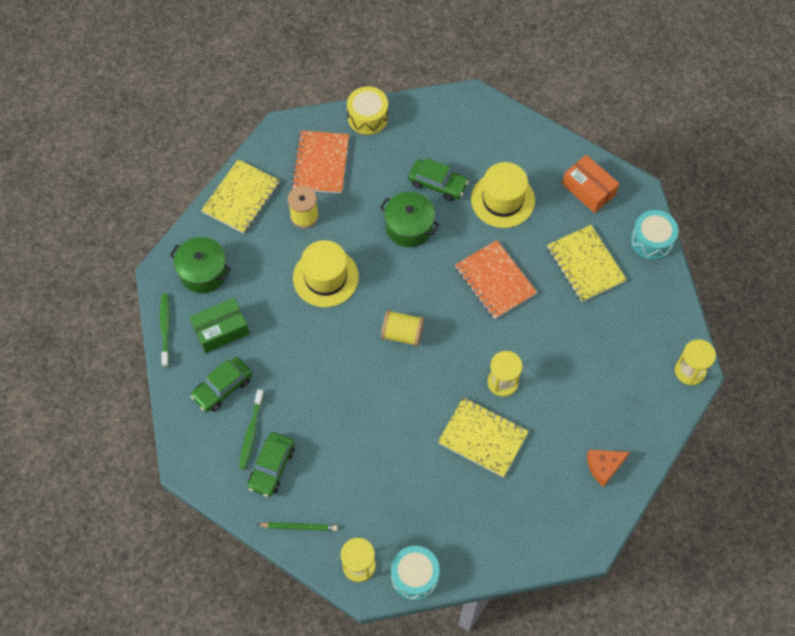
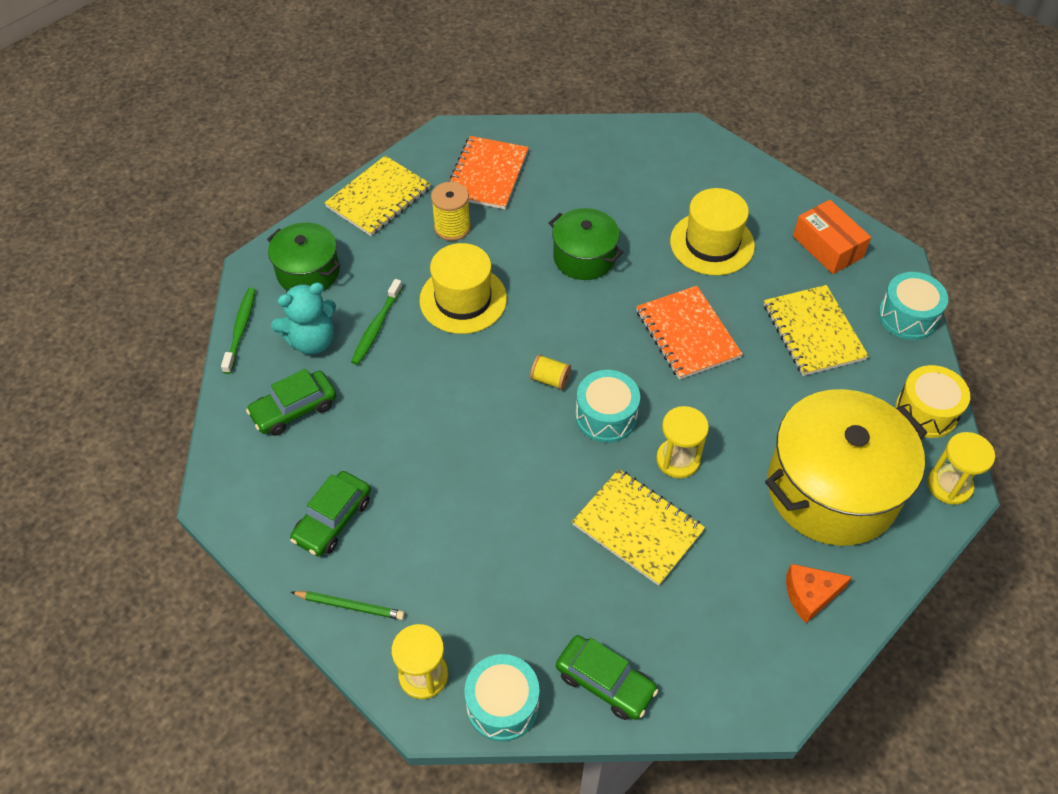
camera: 10 degrees right, 10 degrees down
(221, 330) = (312, 341): green box -> turquoise teddy bear
(251, 432) = (317, 470): green toothbrush -> green toothbrush (376, 327)
(368, 117) = (556, 134): yellow drum -> yellow drum (926, 411)
(402, 334) = (550, 379): yellow spool -> yellow spool, size x0.66
(437, 184) = (630, 215): green car -> green car (605, 682)
(447, 357) = (606, 416): none -> turquoise drum
(611, 387) = (832, 489): none -> yellow pot

